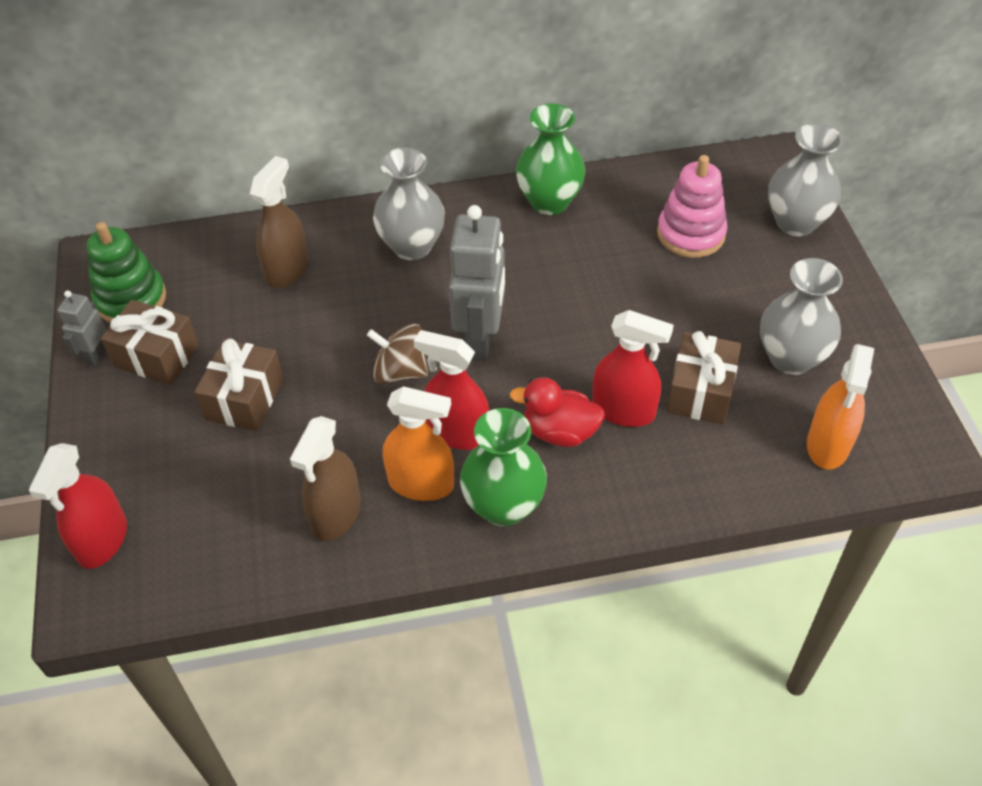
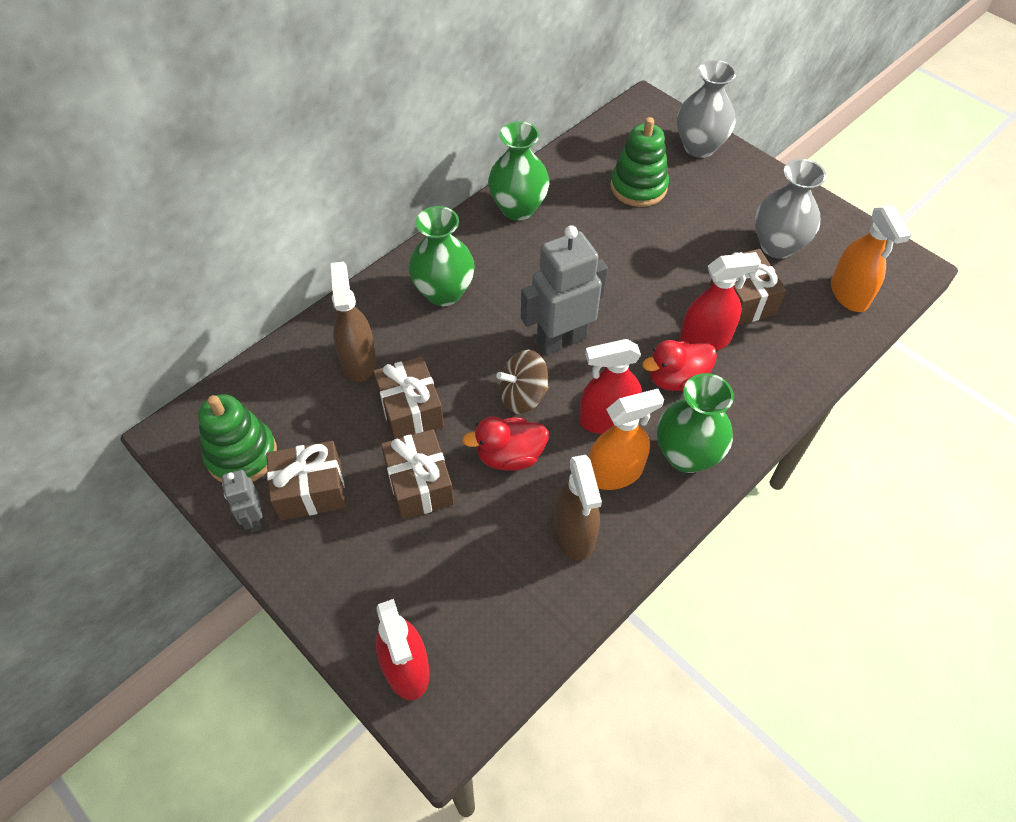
camera: 35 degrees left, 5 degrees up
(293, 333) = (410, 410): none -> brown gift
(341, 417) = (509, 456): none -> red duck
(412, 246) = (444, 292): grey vase -> green vase
(481, 340) = (561, 340): grey robot -> grey robot turned 90 degrees counterclockwise
(691, 234) = (638, 187): pink stacking toy -> green stacking toy

